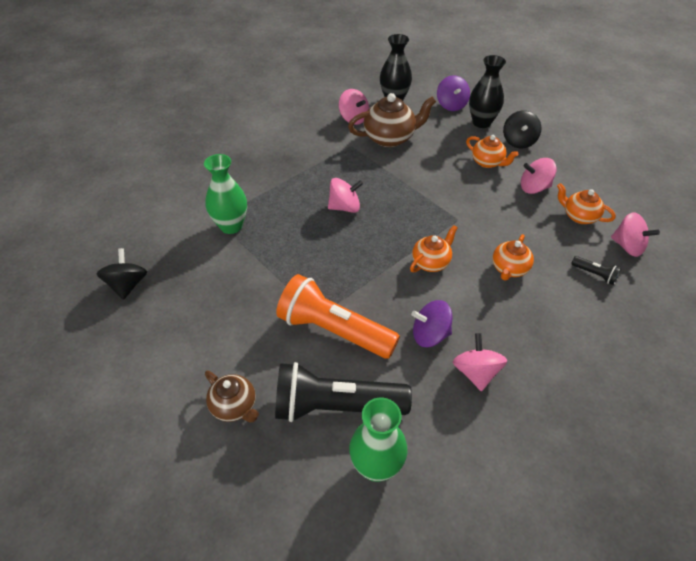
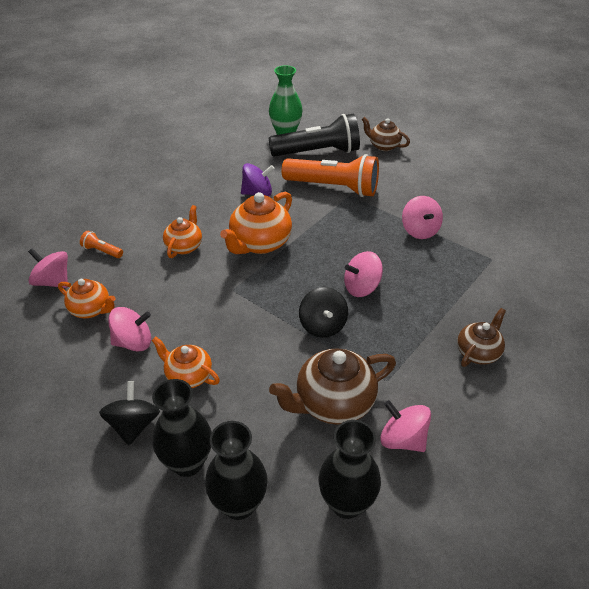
camera: 170 degrees right, 5 degrees down
(127, 285) = (519, 197): black spinning top -> black spinning top (322, 325)
(231, 226) = (470, 253): green vase -> none
(279, 153) = (478, 352): none -> brown teapot
(431, 262) = (260, 243): orange teapot -> orange teapot, size x1.62
(451, 105) = (239, 504): purple spinning top -> black vase
(476, 372) = (223, 177): pink spinning top -> pink spinning top (420, 230)
(595, 274) = (102, 251): black flashlight -> orange flashlight

